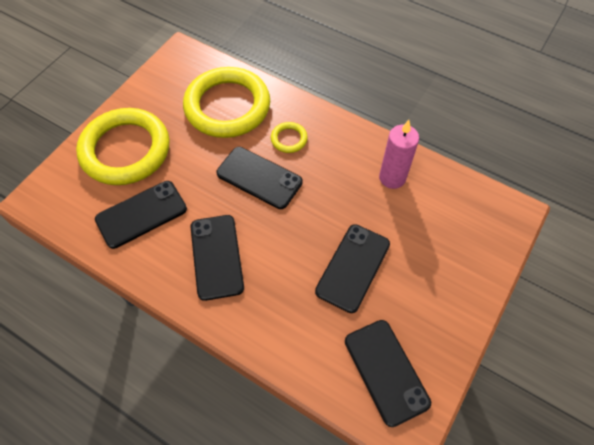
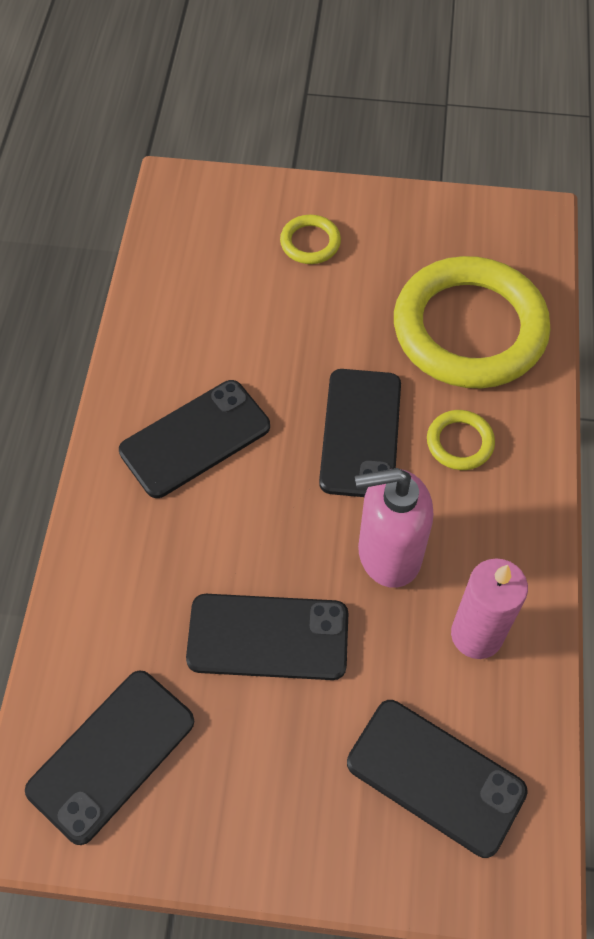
camera: 65 degrees right, 0 degrees up
(125, 150) = (310, 242): yellow ring -> yellow ring, size x0.41
(141, 214) = (216, 314): black phone -> black phone (435, 777)
(333, 195) = (388, 554): none -> pink soap dispenser

